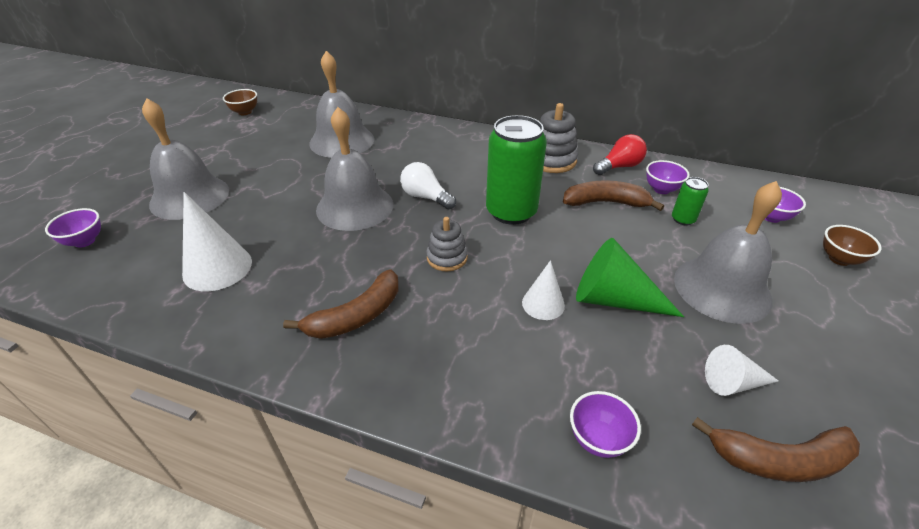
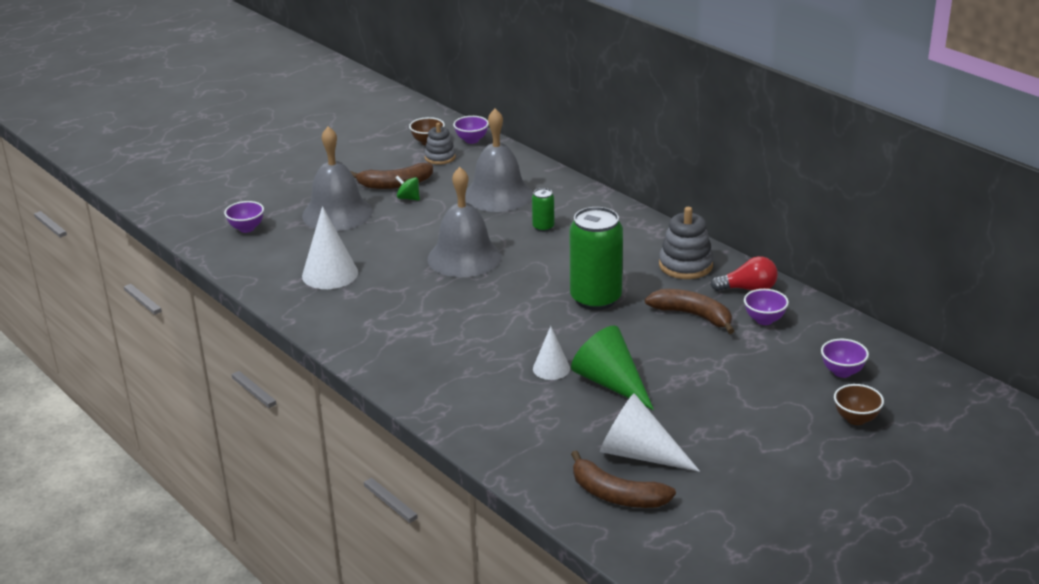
camera: 30 degrees right, 10 degrees down
(258, 164) = (408, 198): none -> green spinning top
(356, 316) = (407, 334): brown banana -> brown banana (395, 184)
(425, 197) = (531, 266): white light bulb -> none
(447, 258) = (506, 317): grey stacking toy -> grey stacking toy (440, 157)
(598, 439) = (508, 446): purple bowl -> purple bowl (471, 140)
(683, 219) = (750, 349): green can -> green can (543, 227)
(722, 288) = (712, 404): grey bell -> none
(732, 382) = (638, 454): white cone -> white cone, size x1.67

